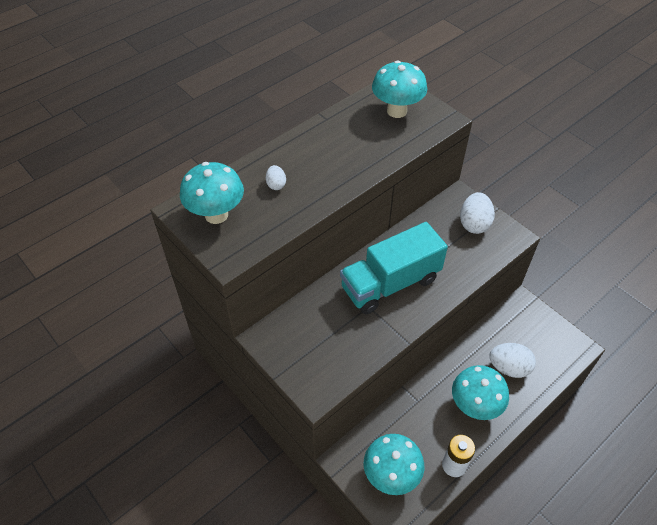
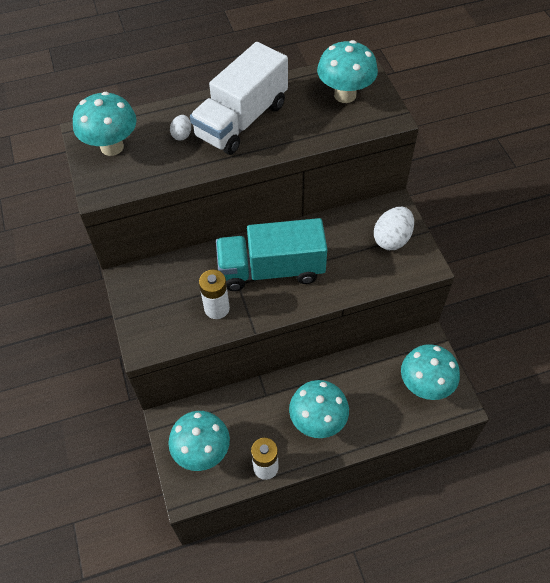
camera: 25 degrees right, 5 degrees up
(322, 156) = (242, 120): none -> white truck
(363, 334) = (217, 308): none -> white battery
(509, 368) = (374, 398): white egg -> none
(542, 341) = (425, 386): none -> turquoise mushroom

